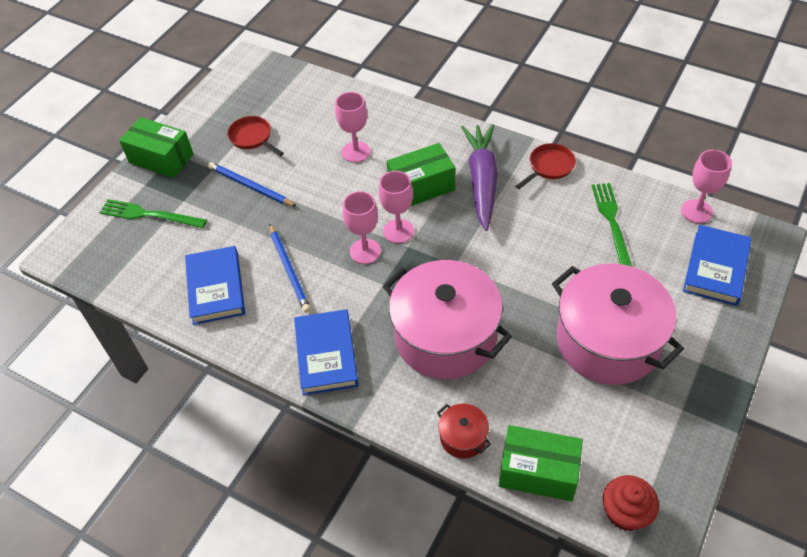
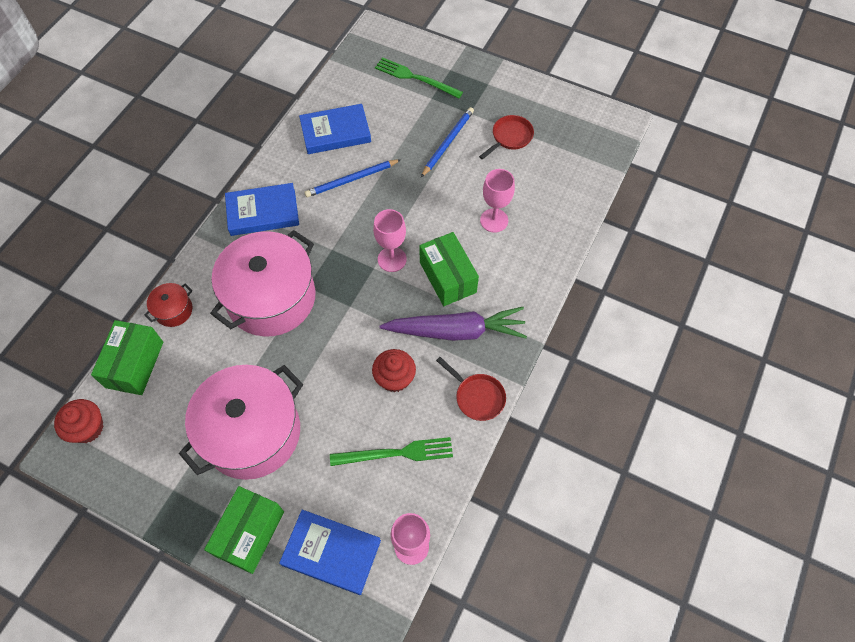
camera: 85 degrees right, 10 degrees up
(149, 215) = (415, 78): green fork -> green fork turned 75 degrees counterclockwise
(161, 158) = (481, 75): green box -> green box (249, 533)
(365, 251) = (369, 234): pink goblet -> none
(535, 226) = (394, 378): none -> red cupcake

